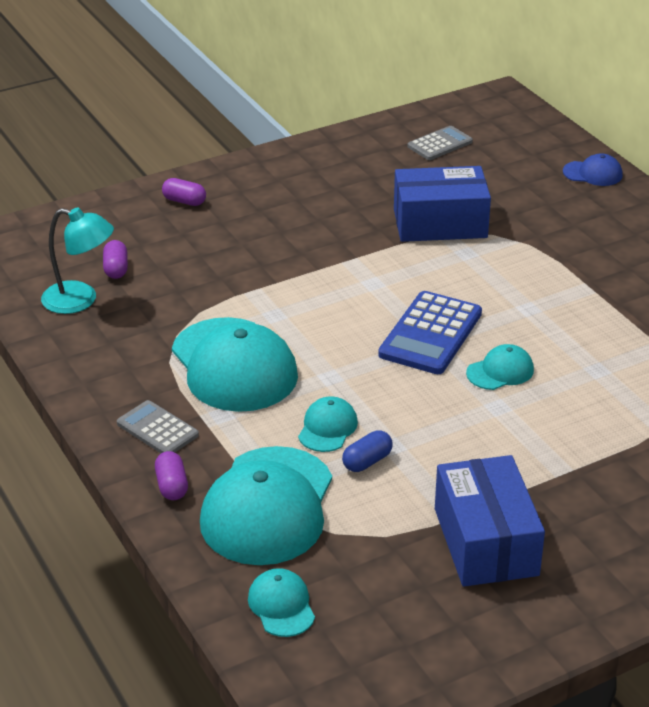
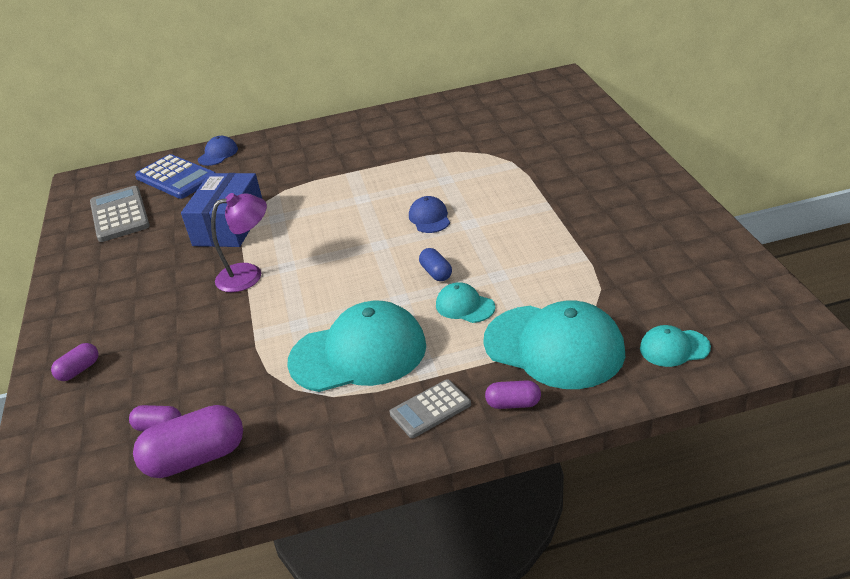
camera: 70 degrees left, 0 degrees up
(80, 300) = (196, 458): turquoise lamp -> purple capsule
(351, 261) = (249, 275): none -> purple lamp
(367, 461) = (512, 289): blue capsule -> blue capsule (436, 273)
(430, 334) = (369, 244): blue calculator -> blue calculator (176, 178)
(440, 144) = (120, 215): grey calculator -> grey calculator, size x1.63
(485, 542) = (615, 244): blue box -> none
(500, 371) = (429, 218): turquoise cap -> blue cap

